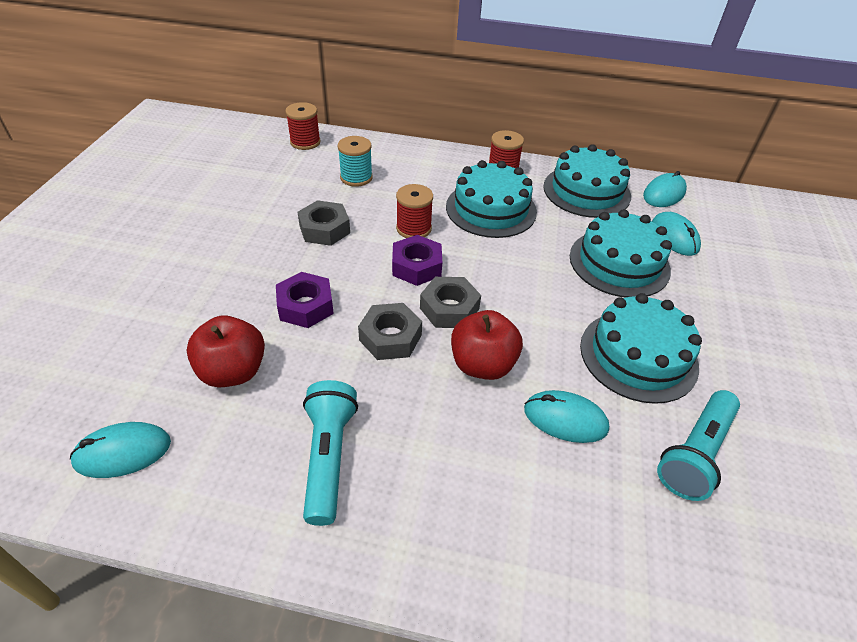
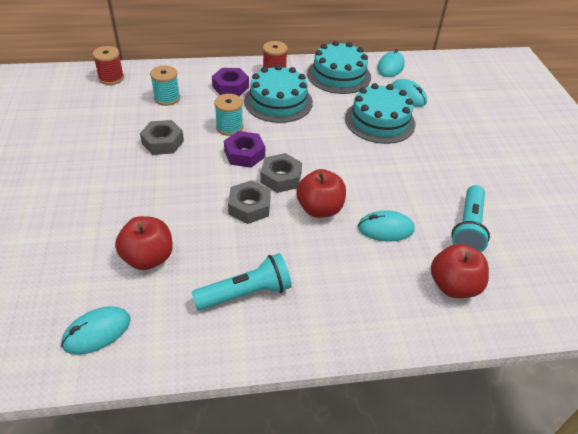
camera: 20 degrees left, 0 degrees up
(305, 306) = (177, 200): purple nut -> purple nut (230, 87)
(329, 457) = (246, 293): turquoise flashlight -> turquoise flashlight turned 90 degrees clockwise
(413, 228) = (229, 127): red spool -> turquoise spool
(636, 541) = (453, 286): none -> red apple
(638, 355) = (414, 178): turquoise cake -> none

